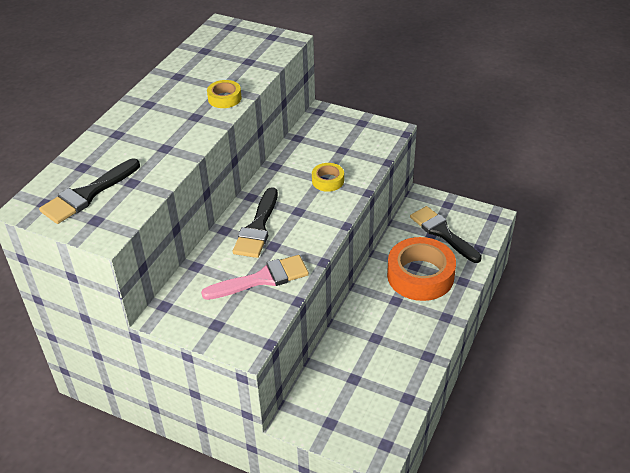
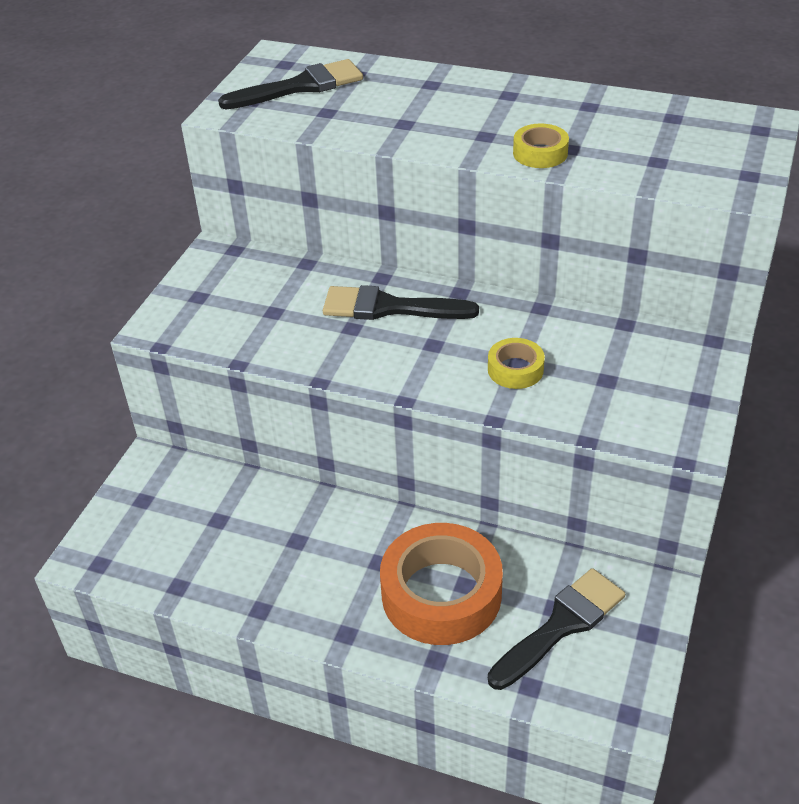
camera: 85 degrees right, 0 degrees up
(87, 194) = (300, 87): black brush -> black brush turned 120 degrees clockwise
(262, 279) = (282, 325): pink brush -> none

